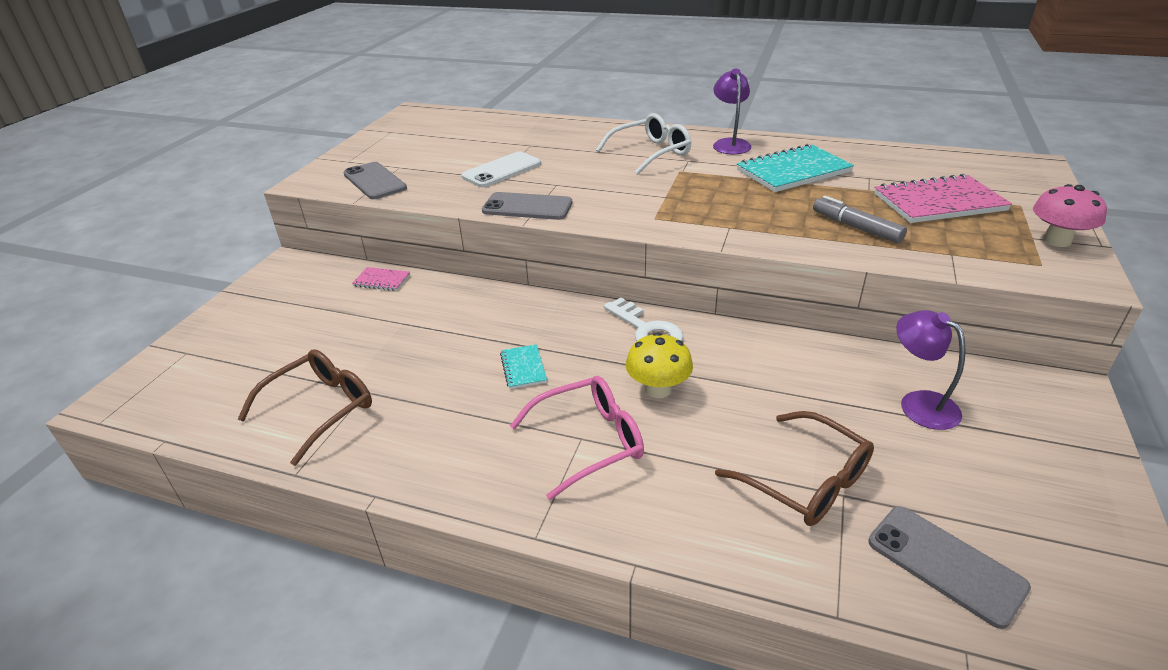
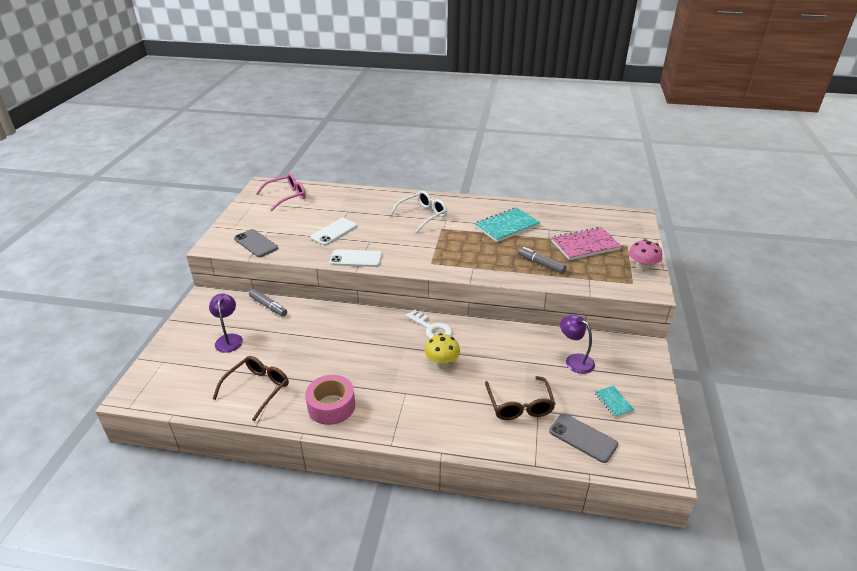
camera: 10 degrees left, 0 degrees up
(382, 280) = (268, 306): pink notebook -> grey marker
(440, 450) = (331, 406): none -> pink tape
(523, 368) = (366, 356): turquoise notebook -> turquoise notebook (613, 402)
(527, 207) = (356, 258): grey phone -> white phone
(589, 441) = (409, 394): pink glasses -> pink glasses (286, 196)
(730, 144) = (469, 206): purple lamp -> purple lamp (229, 339)
(805, 481) = (519, 405): brown glasses -> brown glasses turned 45 degrees clockwise

